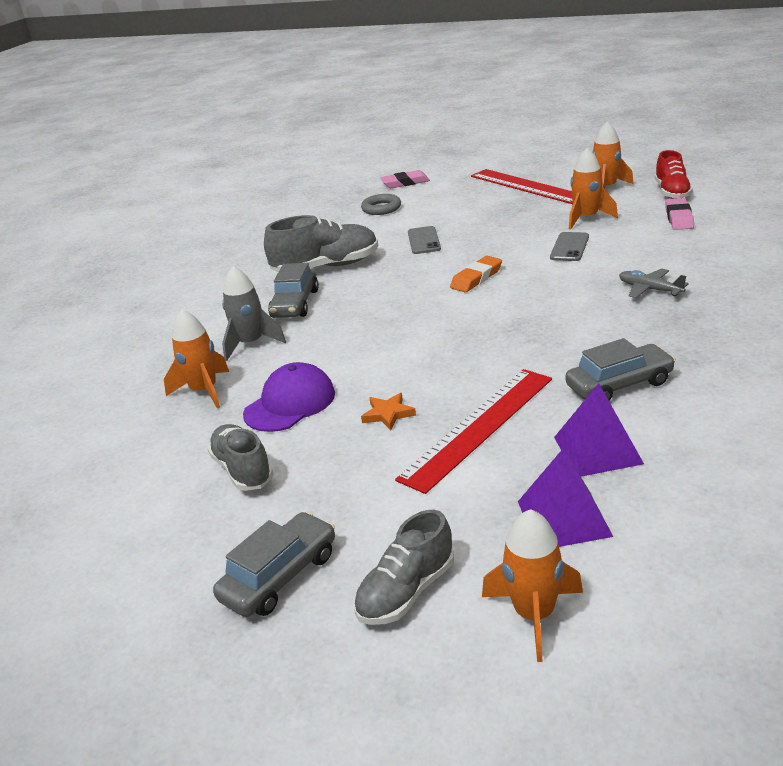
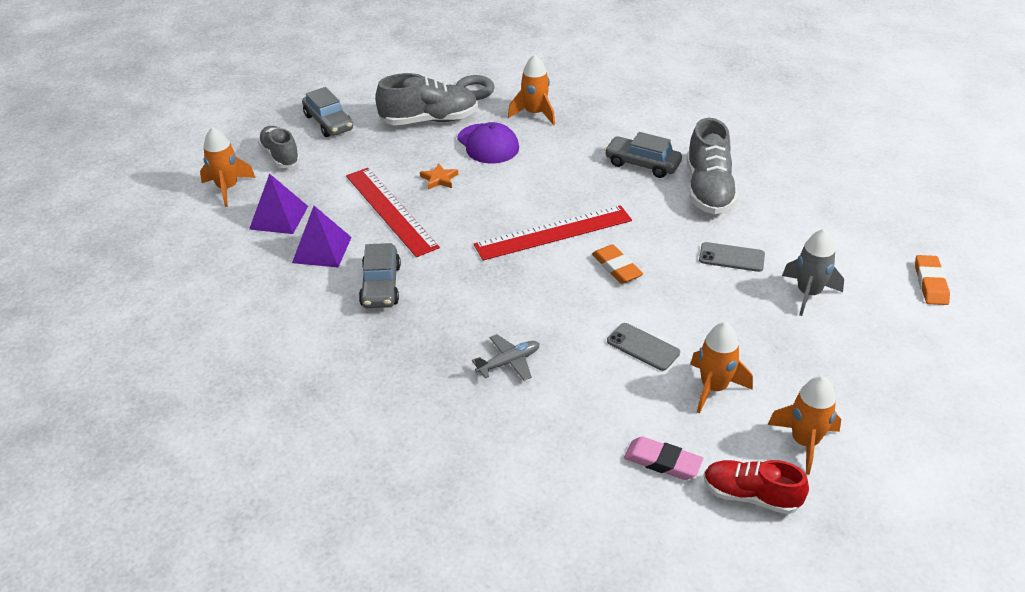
camera: 105 degrees right, 10 degrees up
(243, 470) = (429, 120): grey shoe -> grey shoe, size x1.51
(251, 344) = (588, 137): grey rocket -> grey rocket (808, 293)
(381, 208) = (848, 249): grey ring -> grey ring (475, 91)
(405, 183) = (930, 283): pink eraser -> orange eraser
(526, 186) = (856, 376): red ruler -> red ruler (553, 232)

